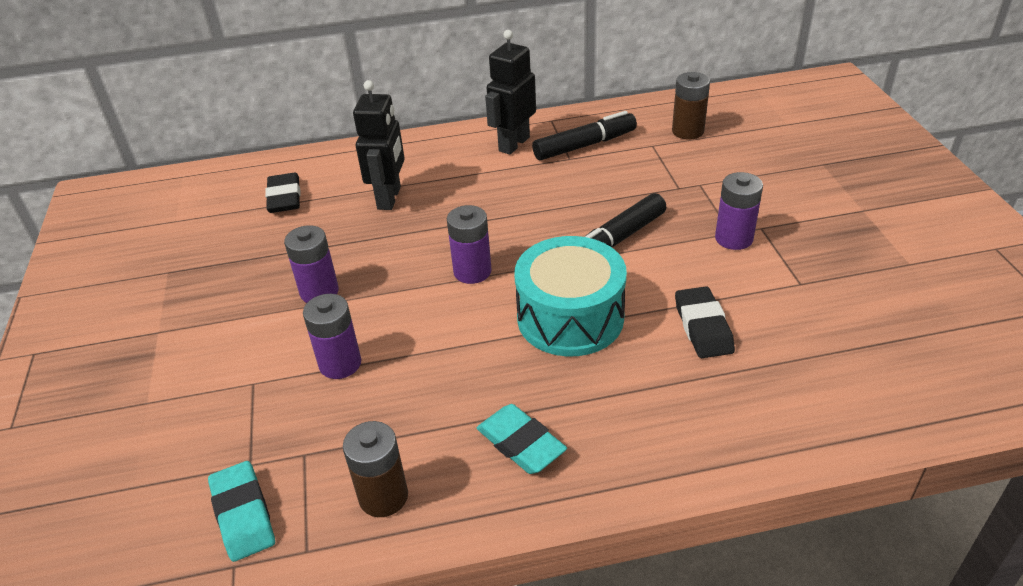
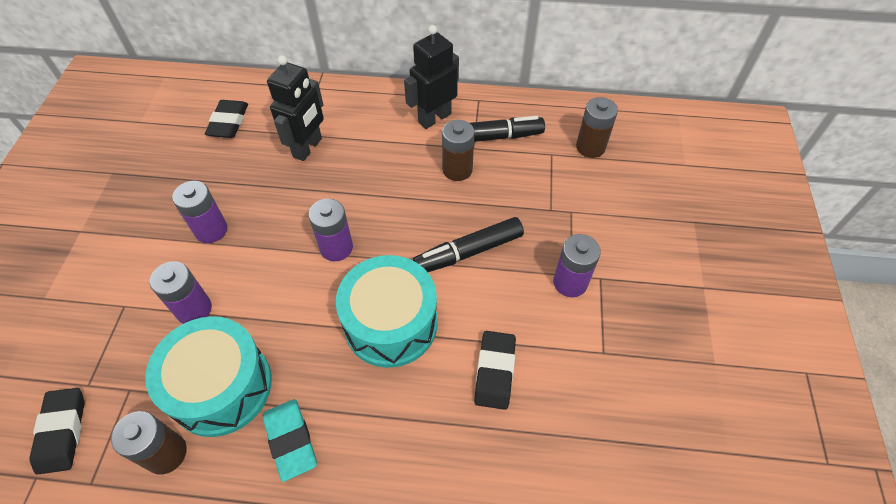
camera: 15 degrees right, 15 degrees up
(243, 514) = (62, 432): turquoise eraser -> black eraser
(413, 421) = (221, 387): none -> turquoise drum
(563, 179) = (457, 169): none -> brown battery

